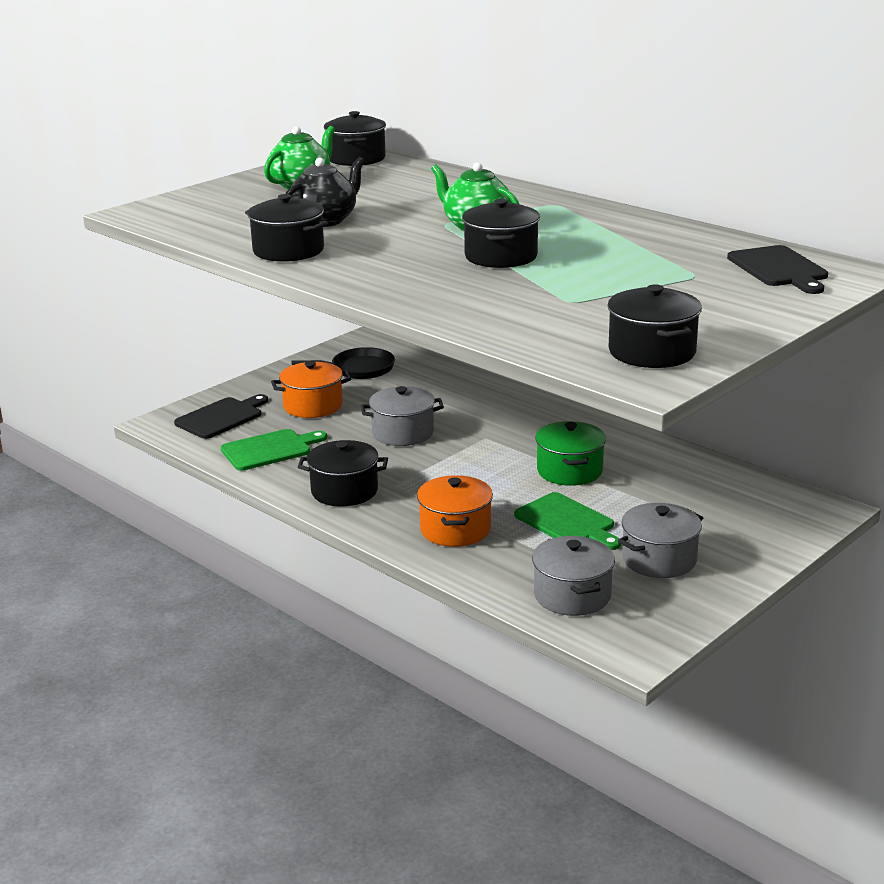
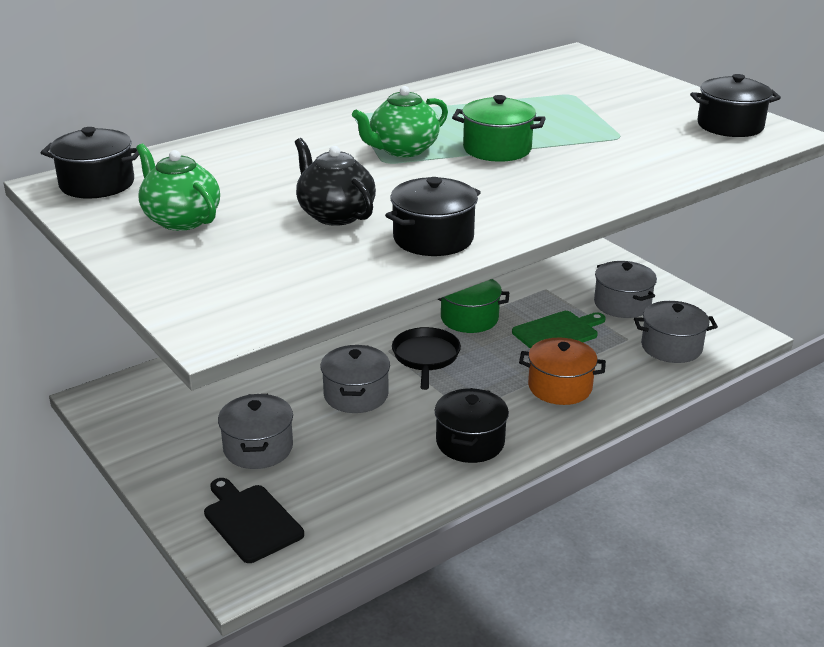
camera: 80 degrees left, 5 degrees up
(269, 450) = (356, 487): green cutting board -> none
(313, 406) = (258, 448): orange pot -> grey pot
(359, 369) = (176, 407): black pan -> black pan (426, 357)
(501, 256) = (497, 149): black pot -> green pot
(779, 269) = (563, 71): black cutting board -> none

